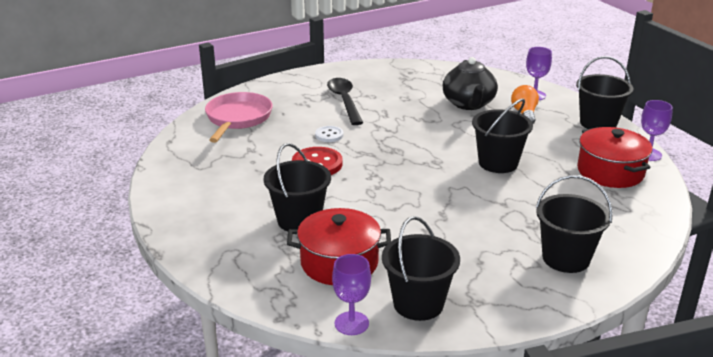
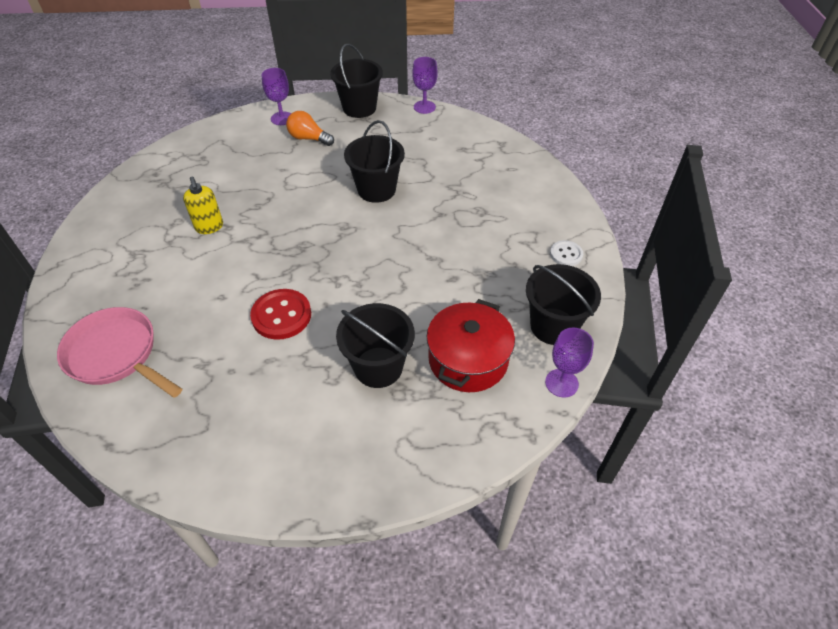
camera: 65 degrees left, 20 degrees up
(329, 135) = (230, 285): white button -> white button (566, 254)
(344, 101) = (167, 246): black spoon -> none
(378, 109) = (209, 227): none -> yellow soap dispenser
(469, 104) = (259, 162): black teapot -> none
(566, 258) = (534, 214): black bucket -> none
(610, 172) = (435, 137): red pot -> none

